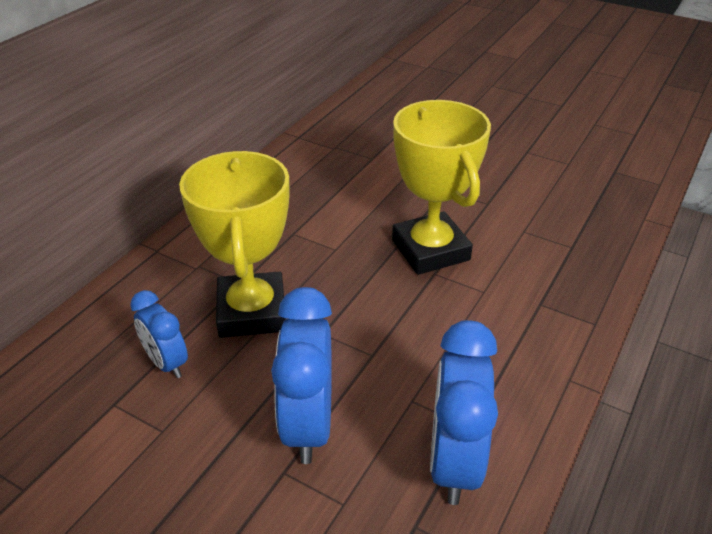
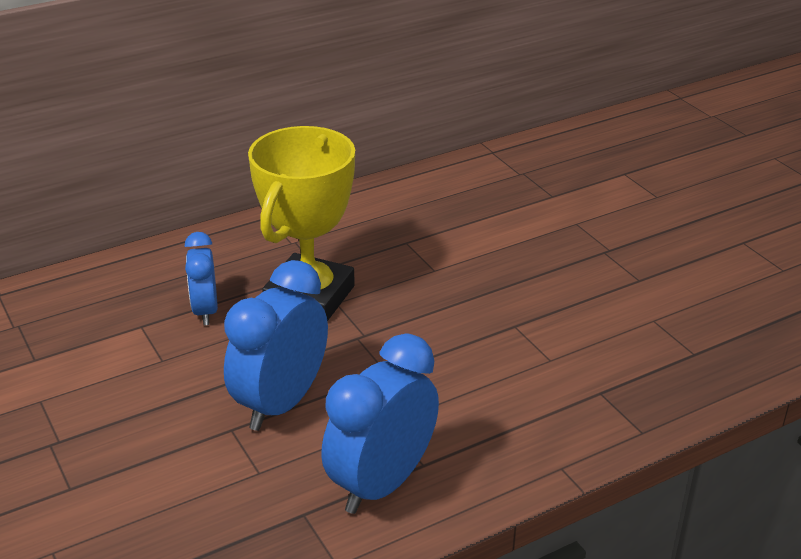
camera: 30 degrees right, 5 degrees down
(430, 250) = (530, 303): yellow trophy -> none

